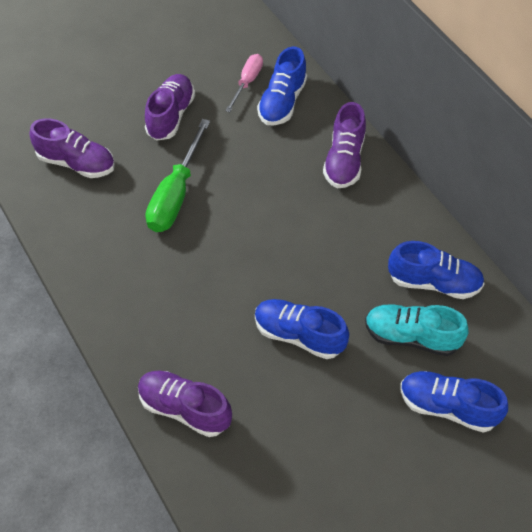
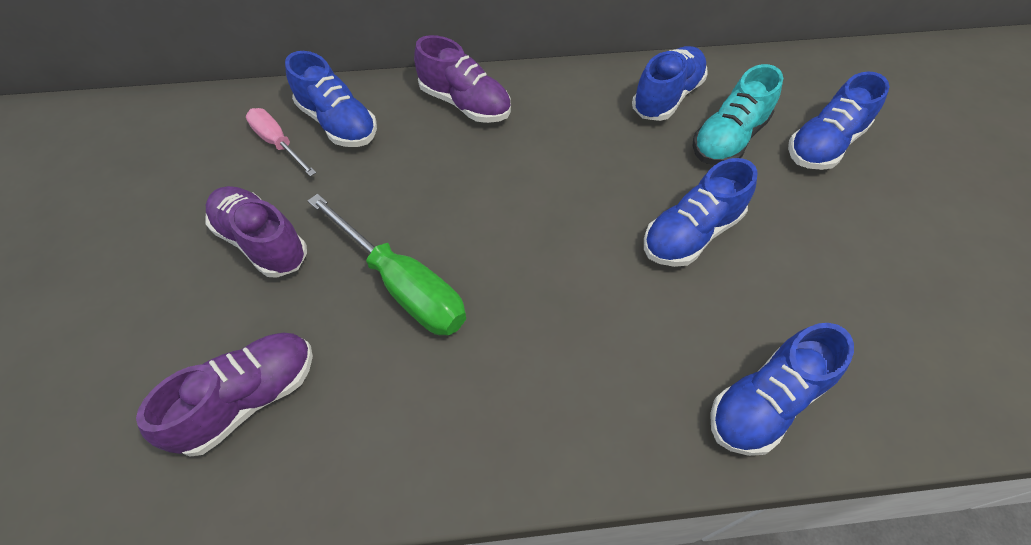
camera: 65 degrees left, 0 degrees up
(185, 409) = (765, 402): purple shoe -> blue shoe

